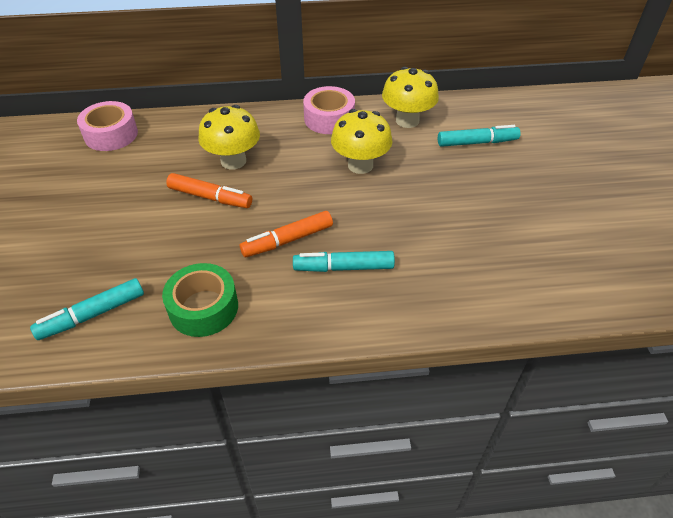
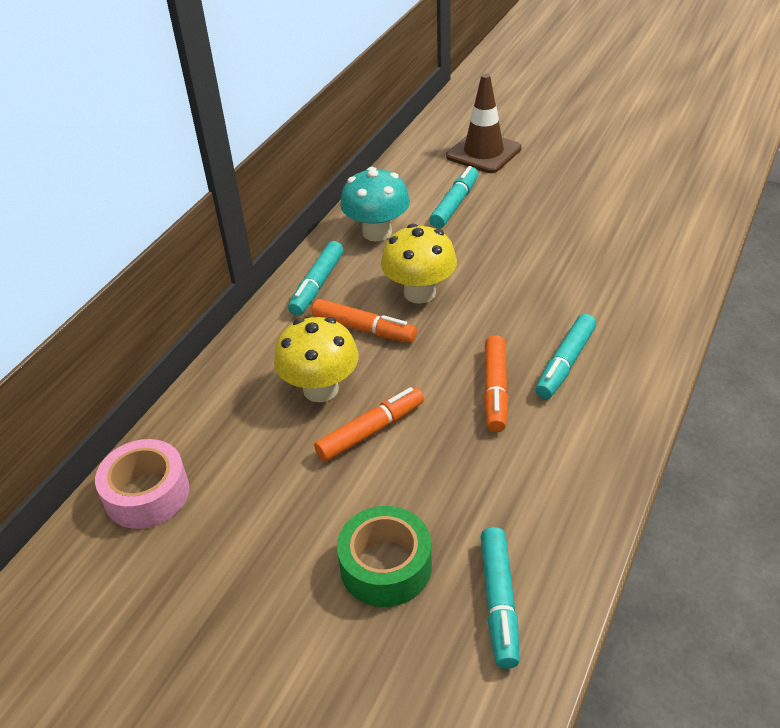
camera: 55 degrees left, 5 degrees down
(203, 308) = (552, 493): green tape -> green tape (385, 566)
(303, 155) = (364, 329): none -> orange marker
(329, 119) = (317, 285): pink tape -> turquoise marker
(407, 120) = (377, 232): yellow mushroom -> turquoise mushroom
(558, 132) = (483, 152): none -> brown traffic cone

